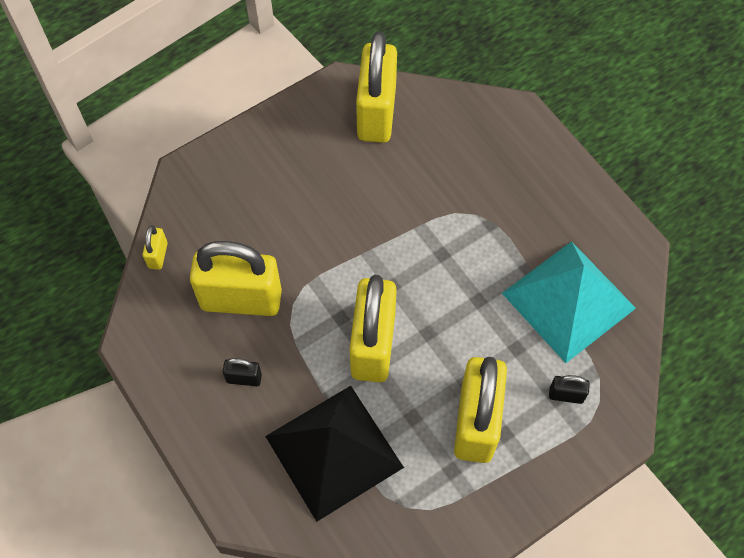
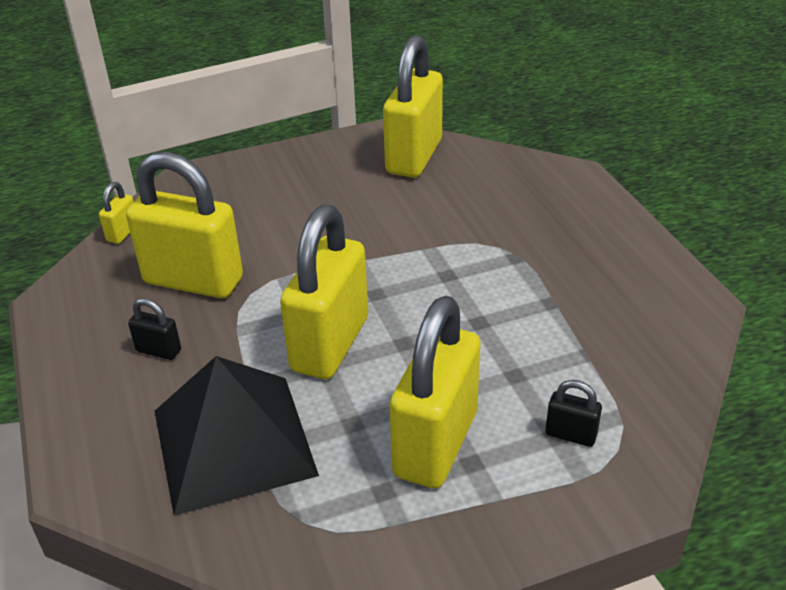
camera: 15 degrees right, 25 degrees down
(568, 300) = (597, 339): turquoise pyramid -> none

